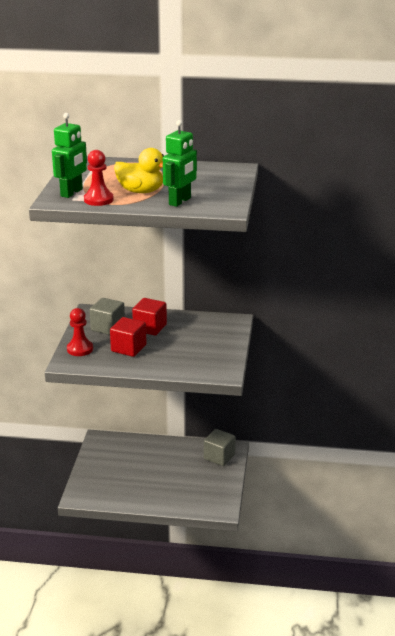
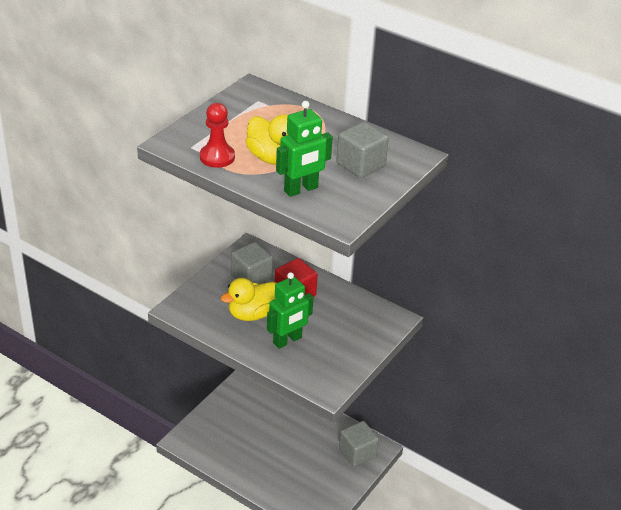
camera: 25 degrees right, 10 degrees up
(72, 193) = (199, 136): green robot -> green robot (287, 340)
(80, 349) = (202, 296): red pawn -> none
(128, 348) = (252, 314): red cube -> yellow duck
(206, 180) = (360, 165): none -> grey cube

